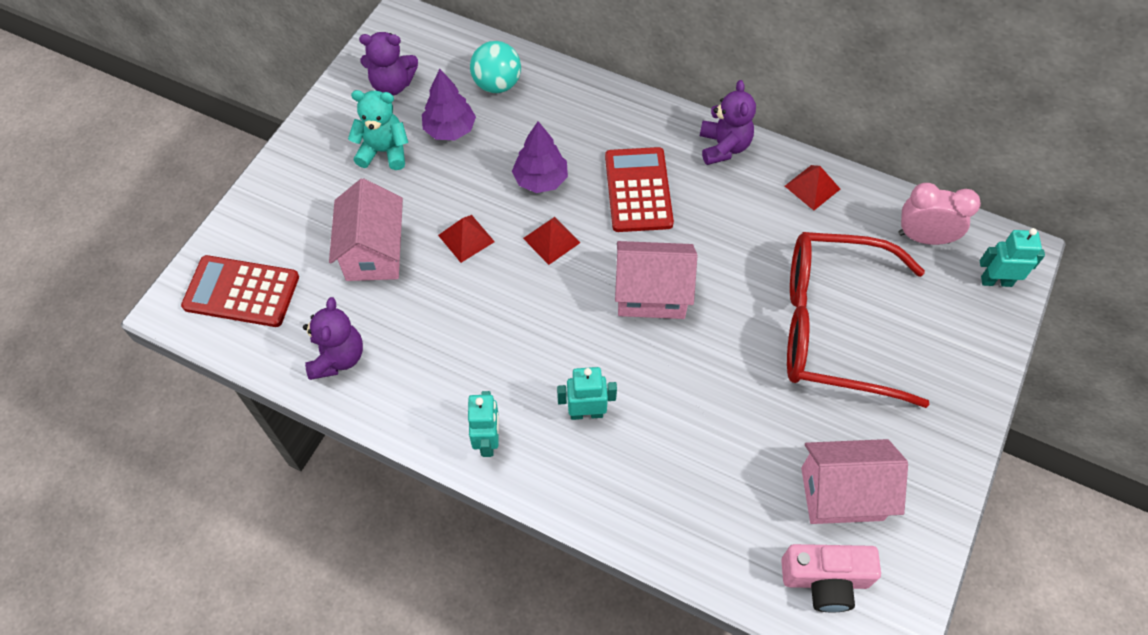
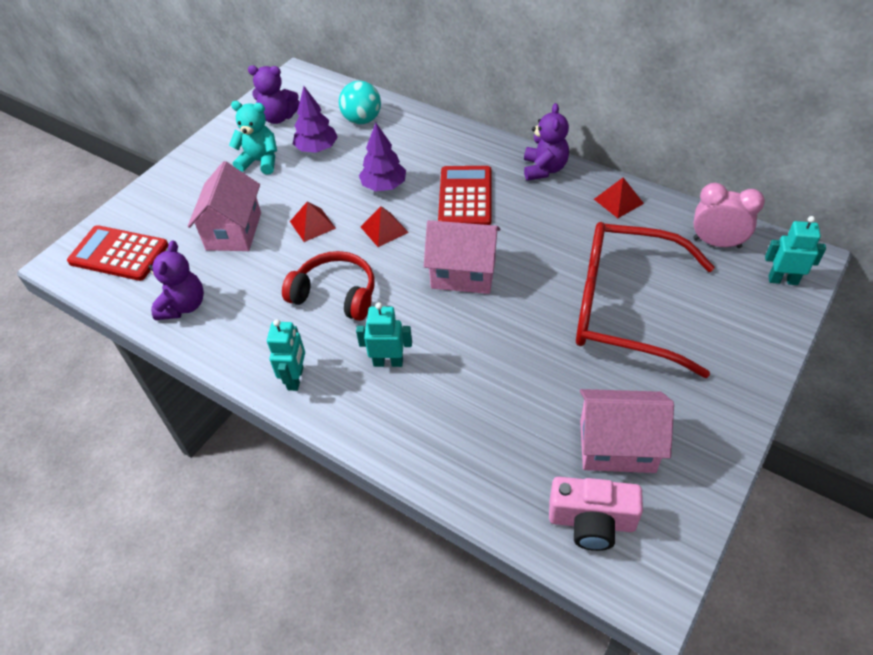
camera: 10 degrees right, 10 degrees down
(511, 331) = (335, 294): none -> red headphones

